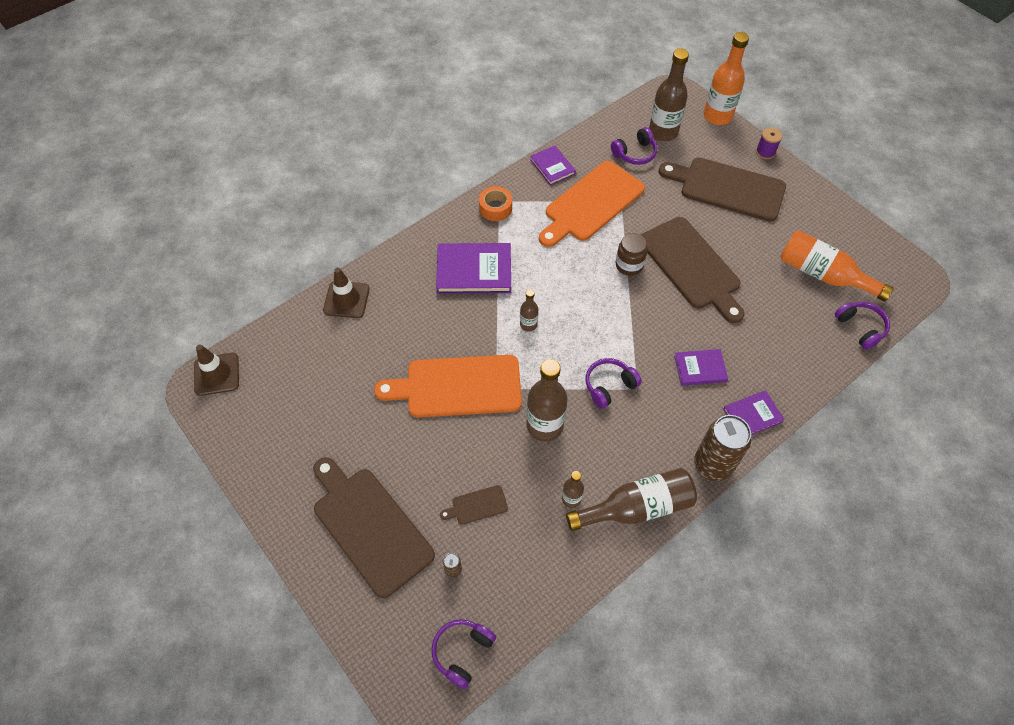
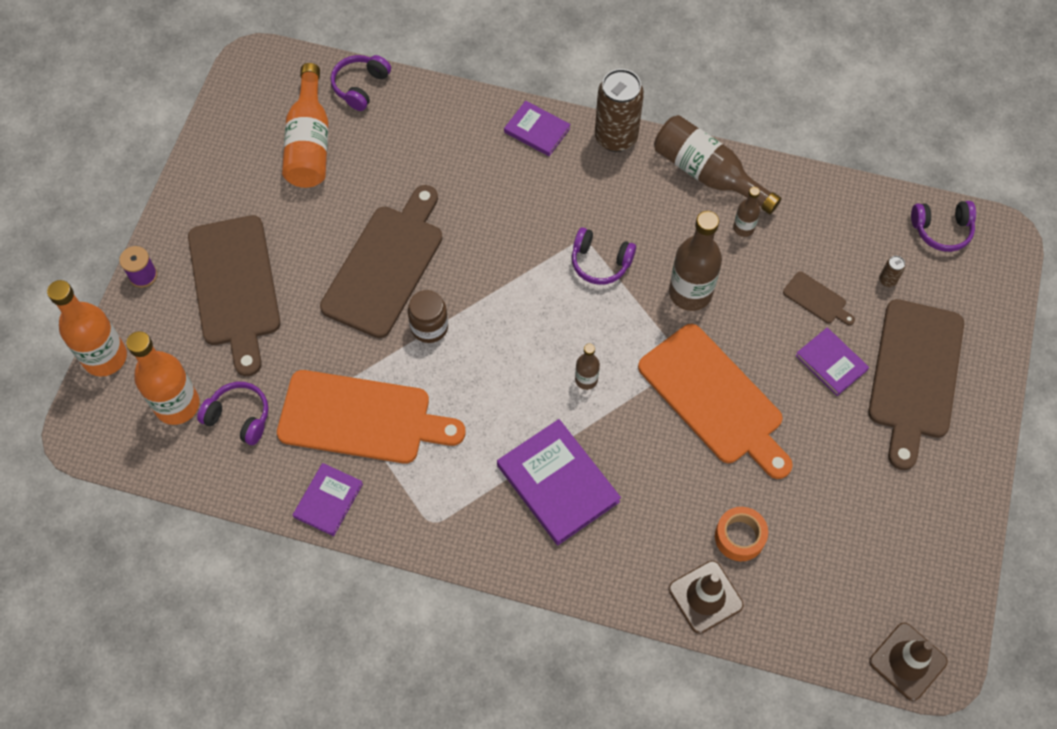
camera: 125 degrees left, 5 degrees up
(495, 208) = (446, 523): orange tape -> orange tape (739, 537)
(663, 132) = (177, 405): brown bottle -> orange bottle
(700, 369) = (517, 195): purple book -> purple book (831, 363)

